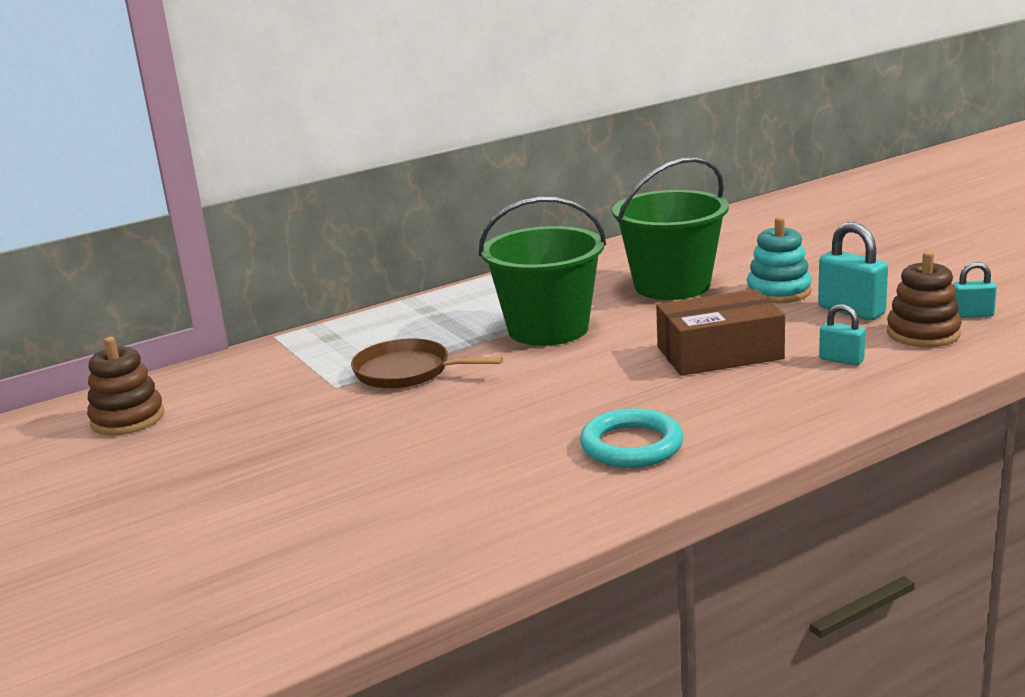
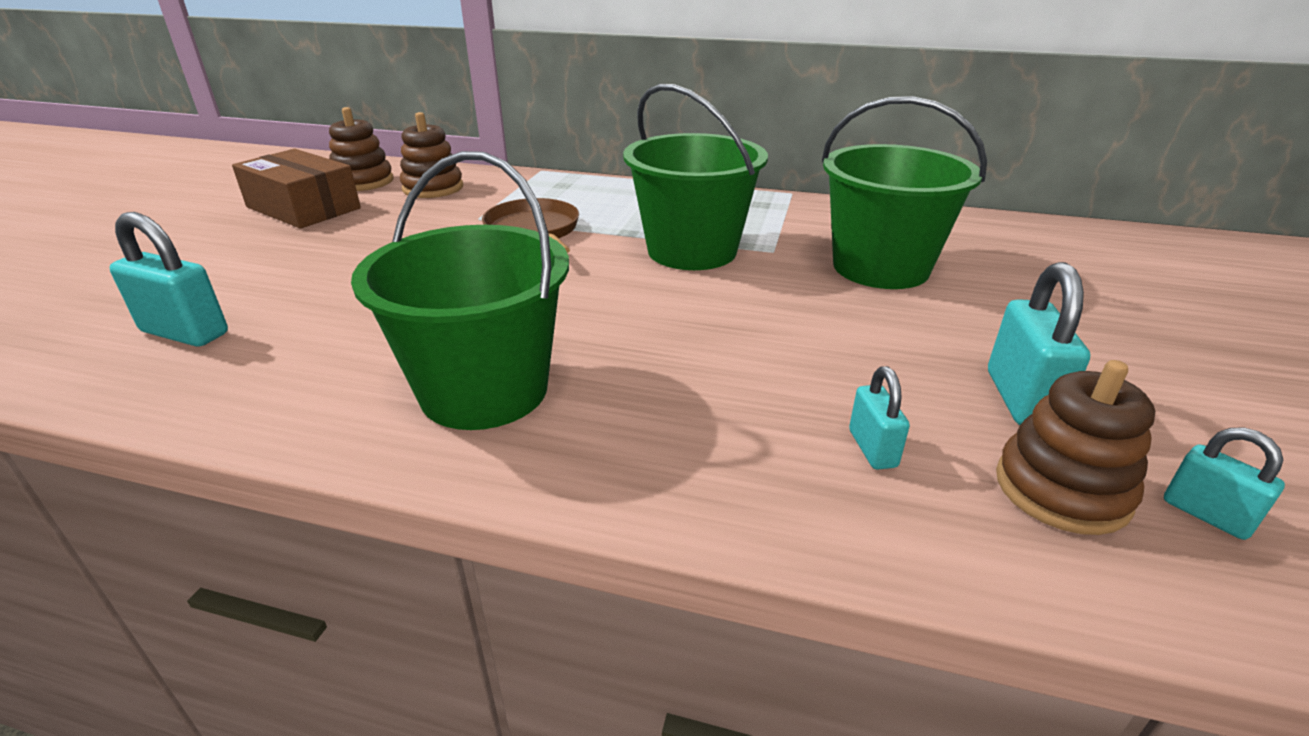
camera: 45 degrees right, 10 degrees up
(219, 390) = (433, 188): none -> brown stacking toy
(353, 546) = (185, 332): none -> turquoise padlock
(631, 445) = (484, 390): turquoise ring -> green bucket
(719, 353) = (767, 355): brown box -> brown box (303, 208)
(778, 292) = (978, 329): turquoise stacking toy -> none

